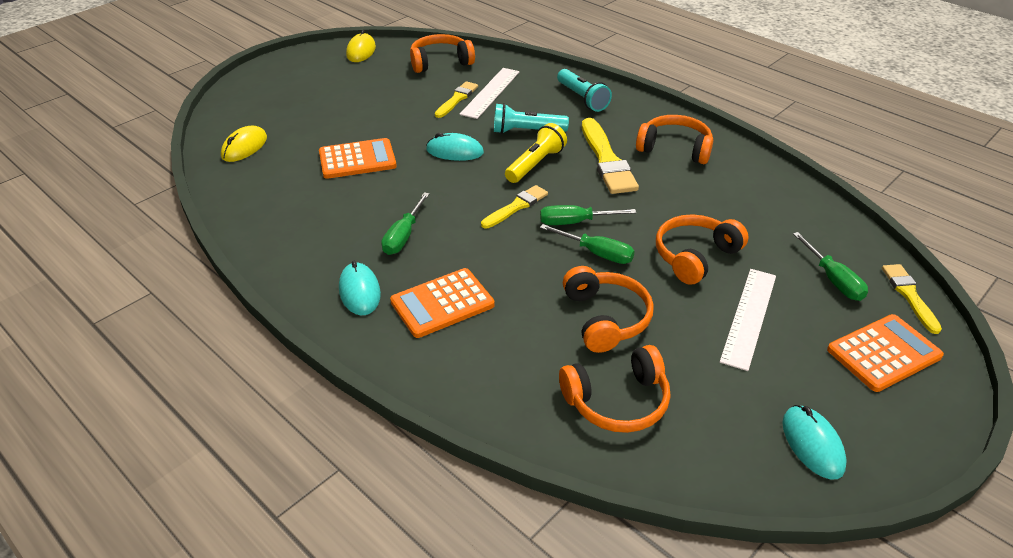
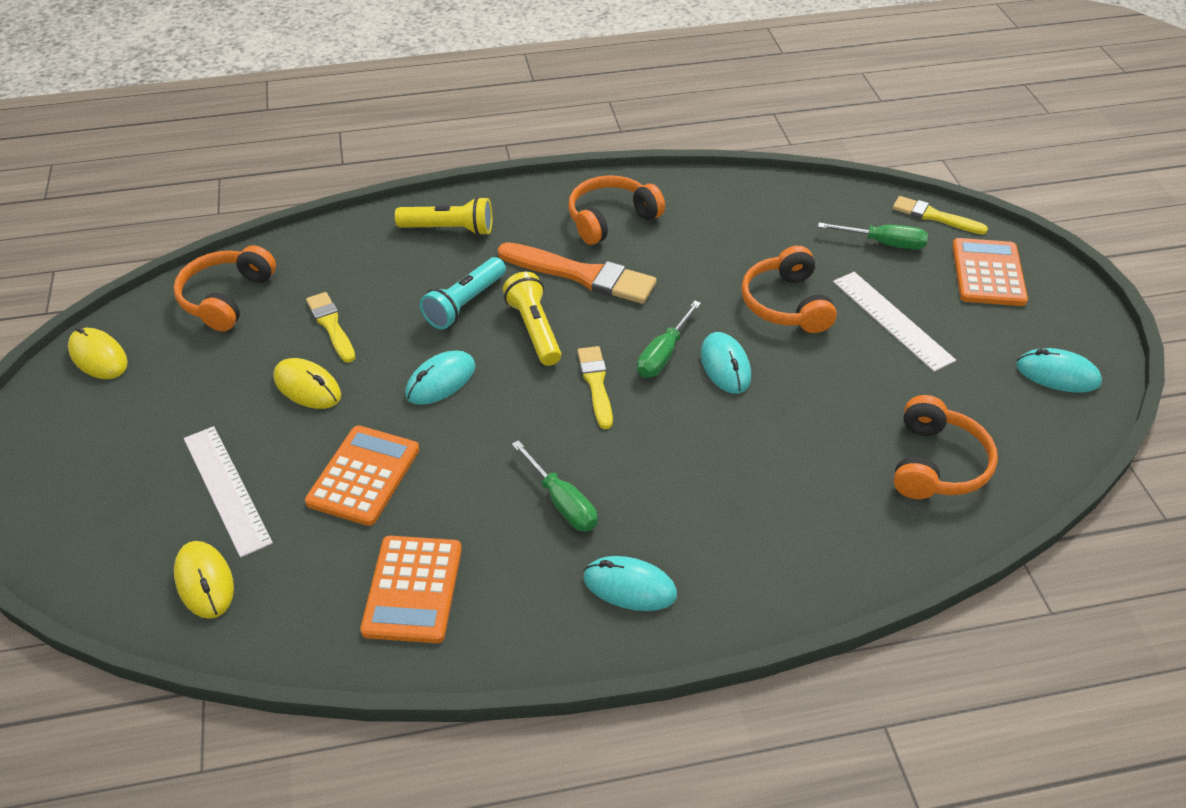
camera: 55 degrees left, 5 degrees up
(403, 113) = (307, 387): none -> yellow mouse
(442, 303) = (707, 523): orange calculator -> orange calculator (413, 589)
(490, 92) = (351, 291): white ruler -> white ruler (227, 489)
(582, 98) = (449, 229): turquoise flashlight -> yellow flashlight
(596, 253) = (725, 366): green screwdriver -> turquoise mouse
(605, 318) = (824, 412): orange headphones -> none
(607, 160) = (582, 275): yellow brush -> orange brush

